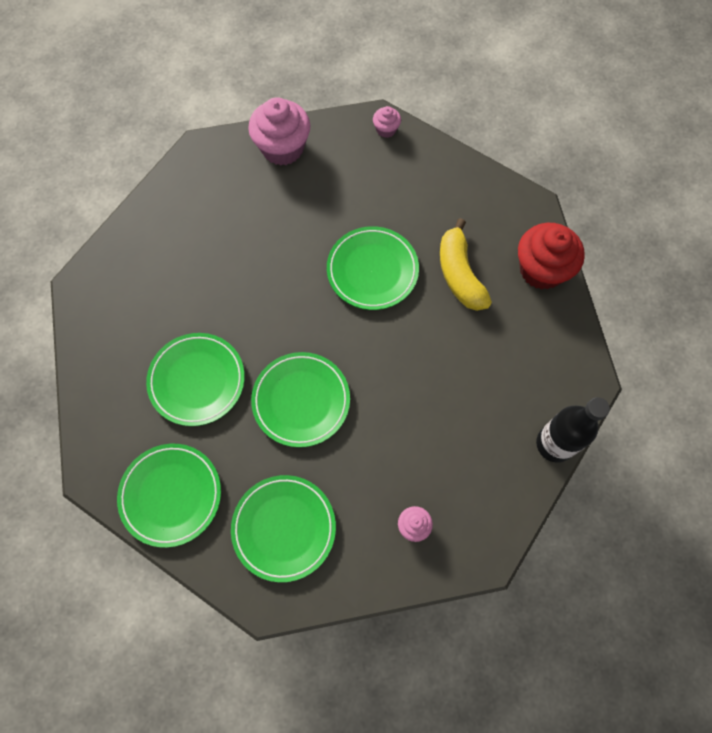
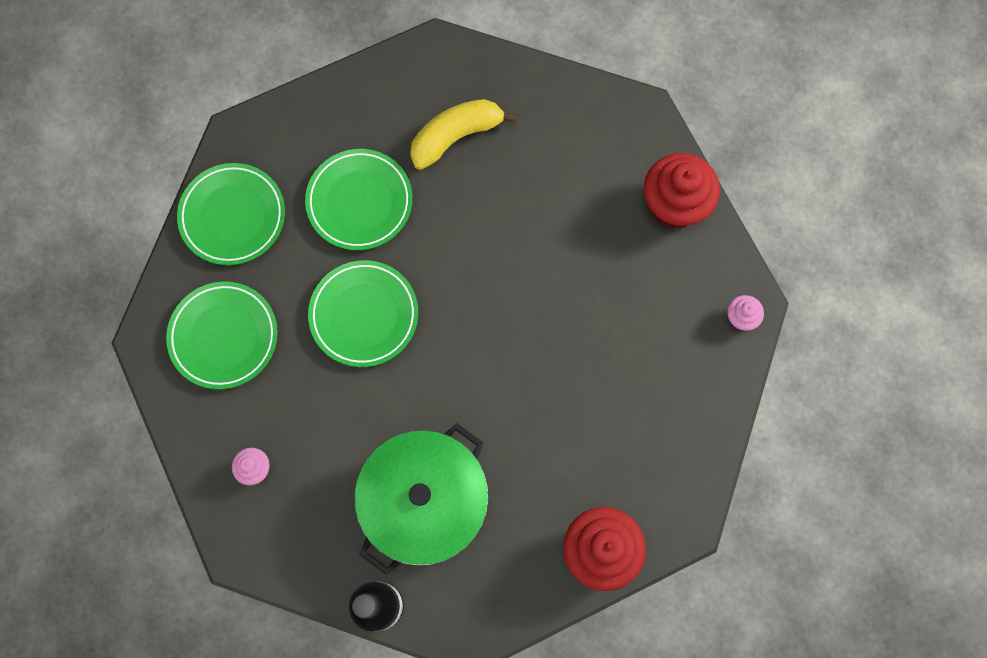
camera: 75 degrees right, 5 degrees up
(282, 148) = (675, 204): pink cupcake -> red cupcake
(372, 270) = (541, 350): green plate -> none
(459, 274) = (565, 453): yellow banana -> yellow banana (456, 136)
(475, 389) = (424, 502): none -> green pot

